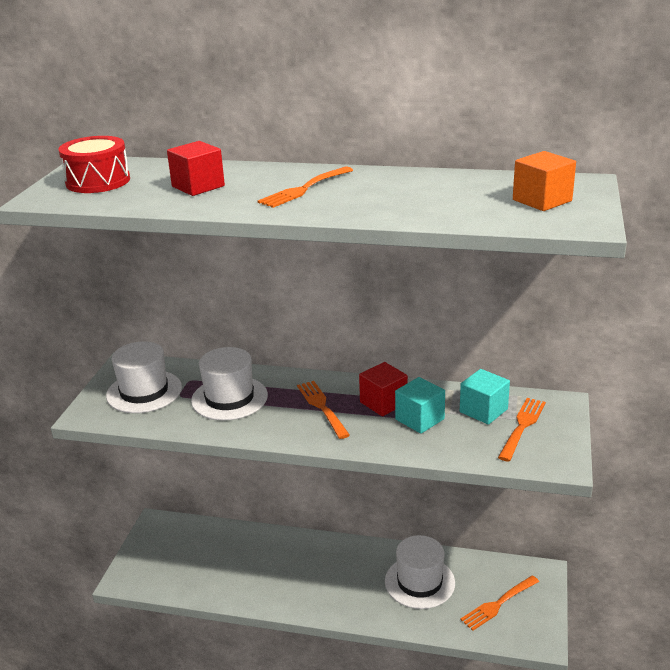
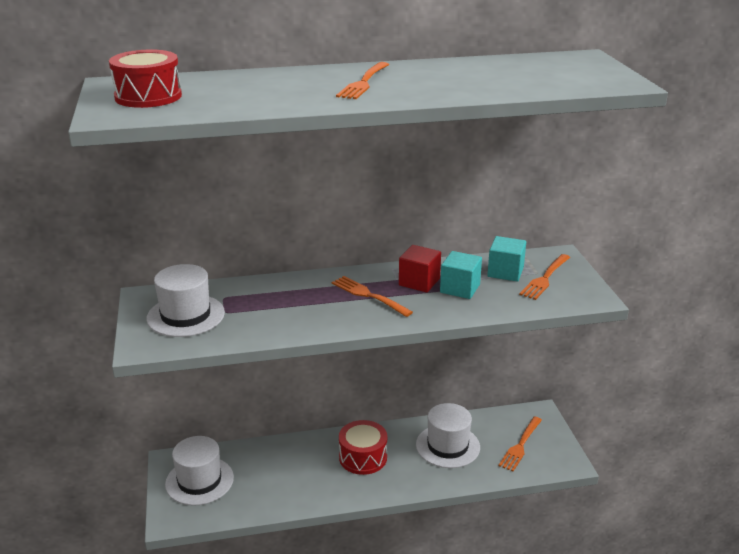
camera: 25 degrees left, 0 degrees up
(198, 186) = (259, 90): red cube -> none
(229, 398) = (276, 305): white hat -> white hat (199, 481)
(327, 570) = (363, 457): none -> red drum
(522, 427) = (545, 278): orange fork -> orange fork turned 150 degrees counterclockwise
(542, 200) = (571, 71): orange cube -> none

